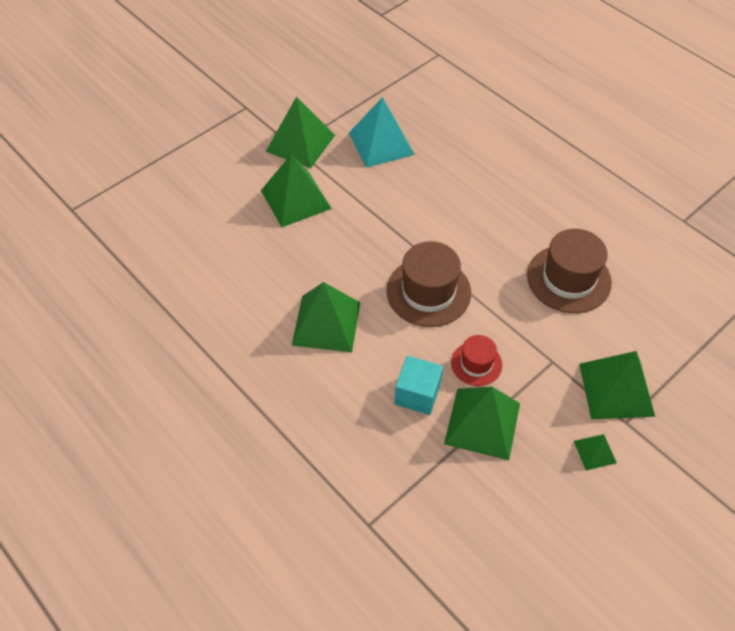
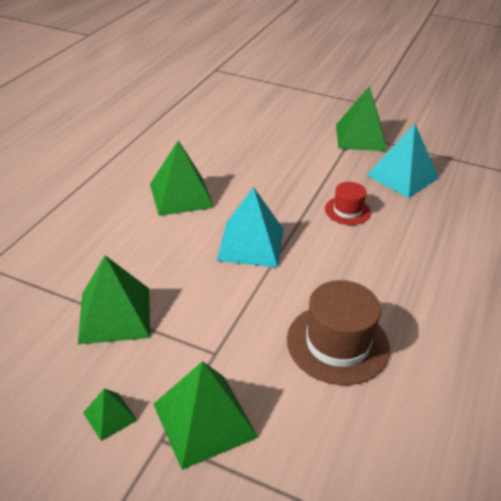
camera: 65 degrees right, 15 degrees down
(296, 199) = (299, 149): green pyramid -> none
(417, 394) = (131, 264): turquoise cube -> none
(428, 292) = (251, 244): brown hat -> turquoise pyramid
(476, 364) = (184, 295): red hat -> red hat (347, 211)

